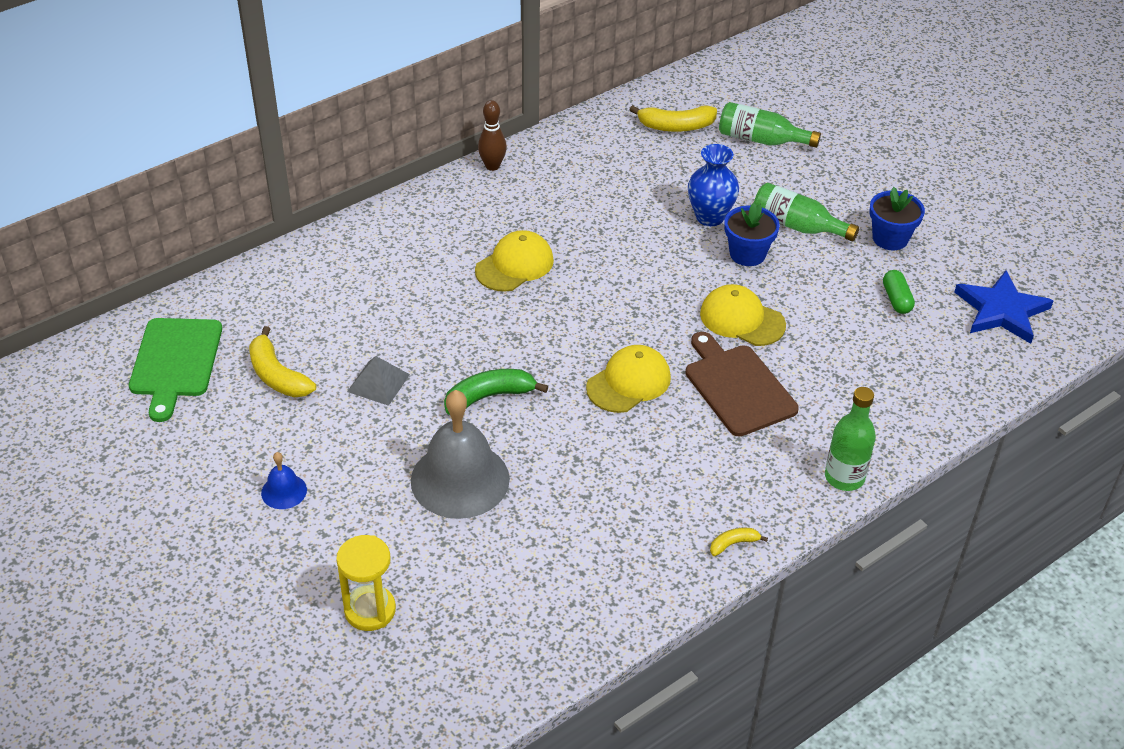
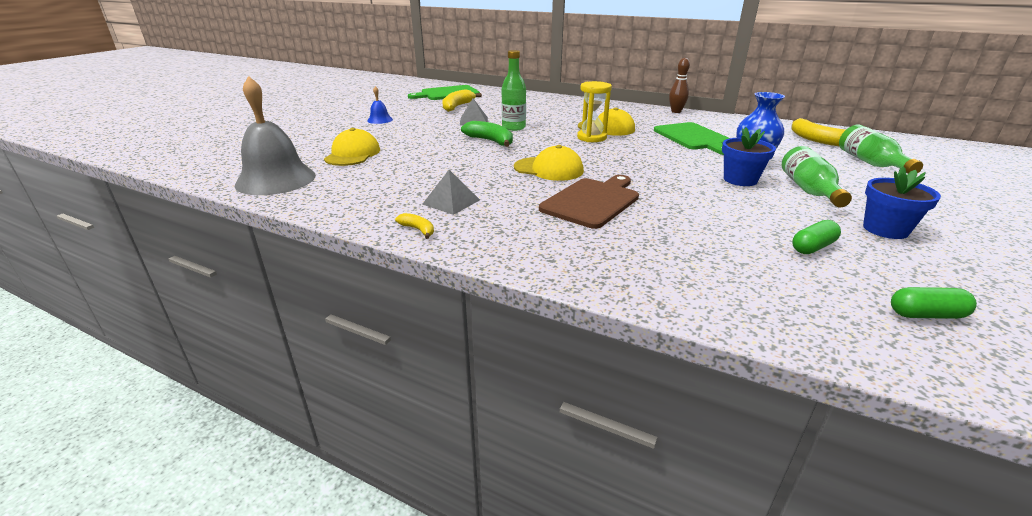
camera: 65 degrees right, 15 degrees down
(370, 610) = (303, 147): yellow hourglass -> yellow hourglass (591, 138)
(460, 479) = (417, 147): grey bell -> grey bell (276, 180)
(605, 212) = (693, 138): none -> green cutting board
(676, 498) = (451, 202): none -> grey pyramid
(742, 319) = (667, 190): yellow cap -> yellow cap (353, 154)
(844, 477) = (540, 263): green bottle -> green bottle (513, 127)
(1001, 310) = (926, 315): blue star -> green capsule

